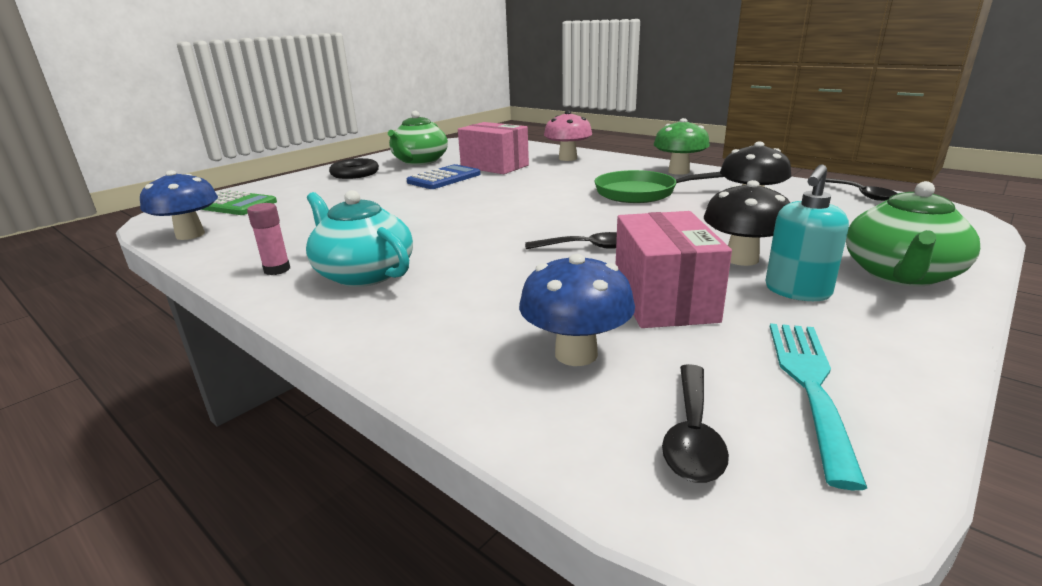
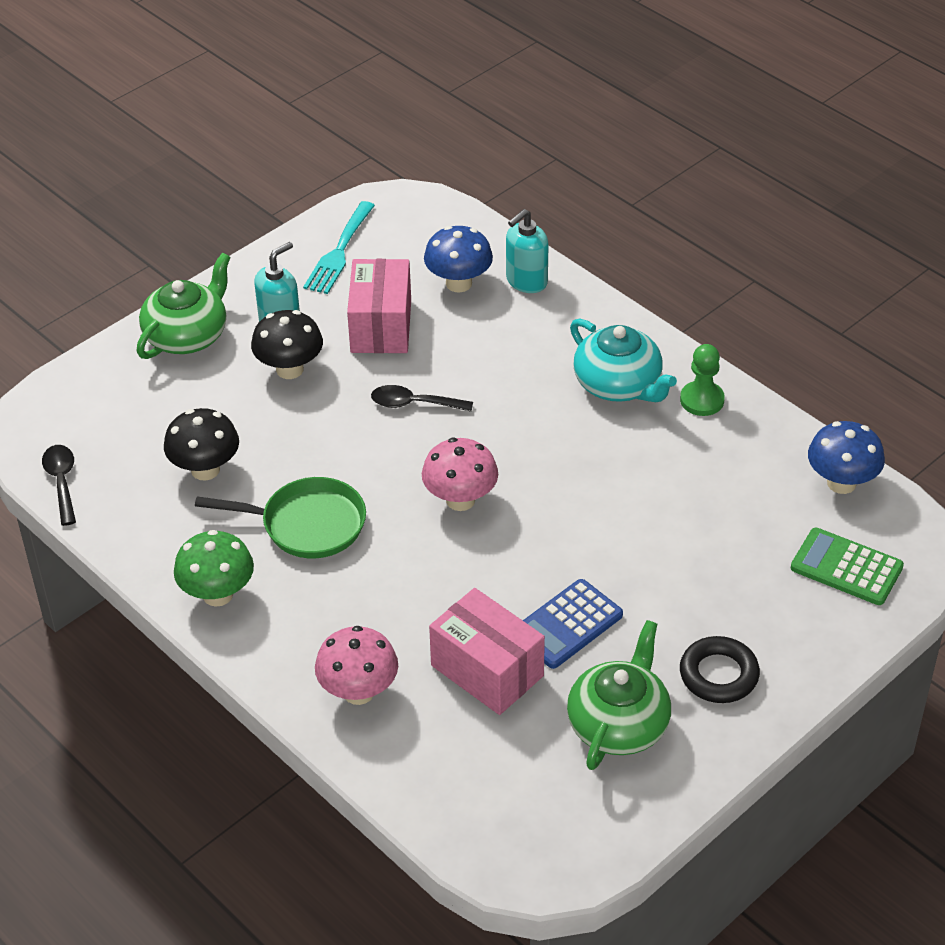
camera: 175 degrees left, 20 degrees up
(277, 270) = (702, 400): pink glue stick -> green pawn
(467, 365) = (526, 281): none -> turquoise soap dispenser
(524, 208) = (460, 500): none -> pink mushroom
(692, 434) = (416, 232): black spoon -> none

